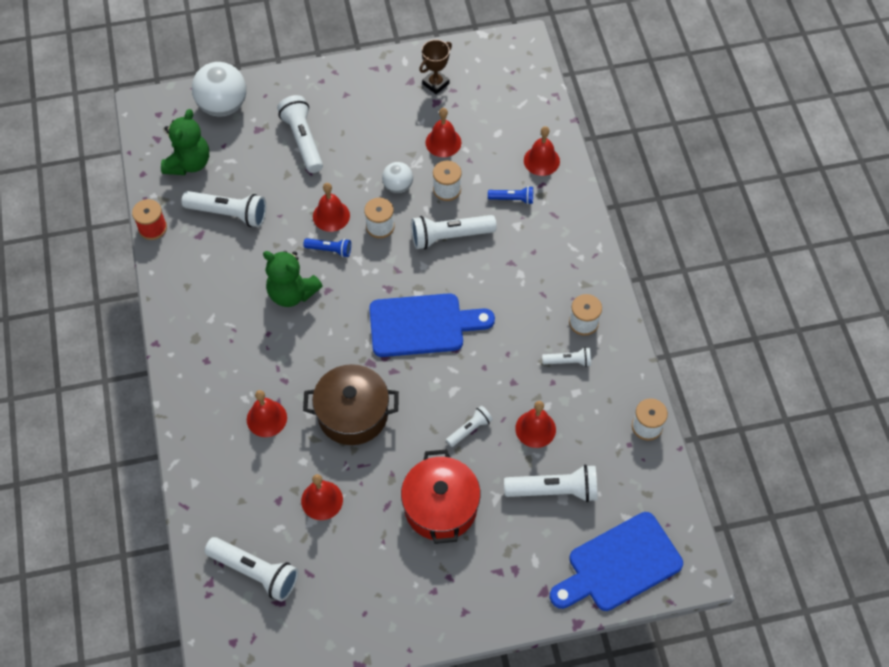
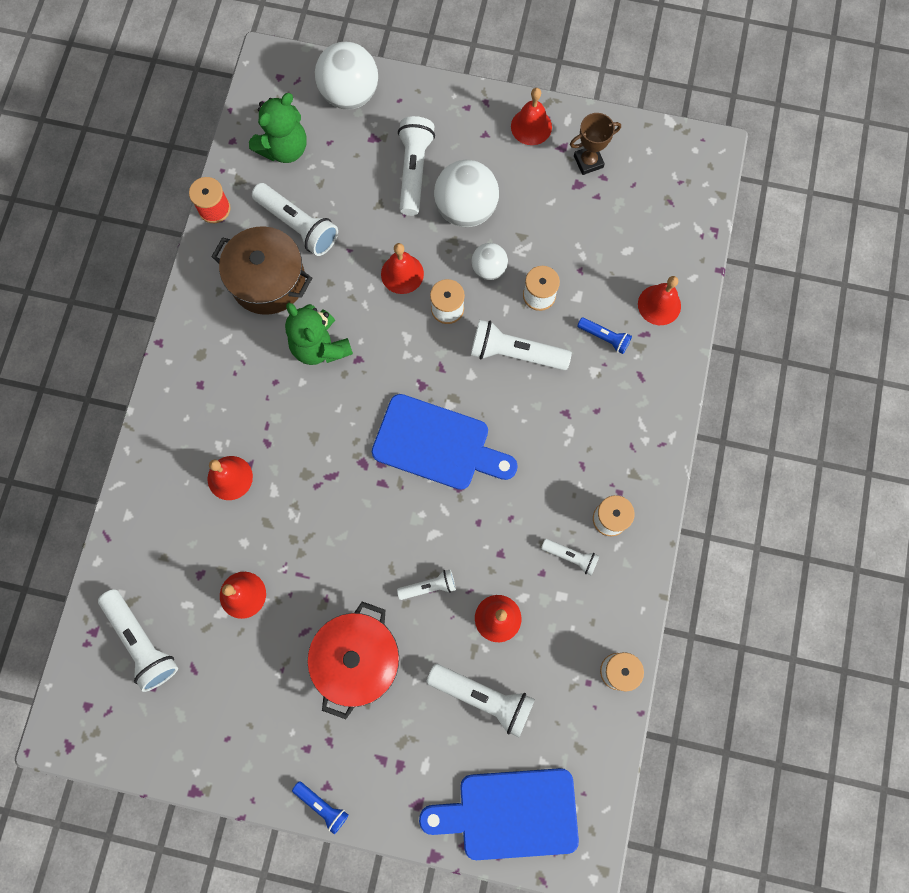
camera: 25 degrees right, 15 degrees up
(330, 250) = (382, 313): blue flashlight -> blue flashlight (322, 805)
(353, 414) = (318, 513): brown pot -> brown pot (268, 280)
(358, 151) = (466, 209): none -> white ball
(443, 142) = (562, 237): red bell -> red bell (531, 126)

